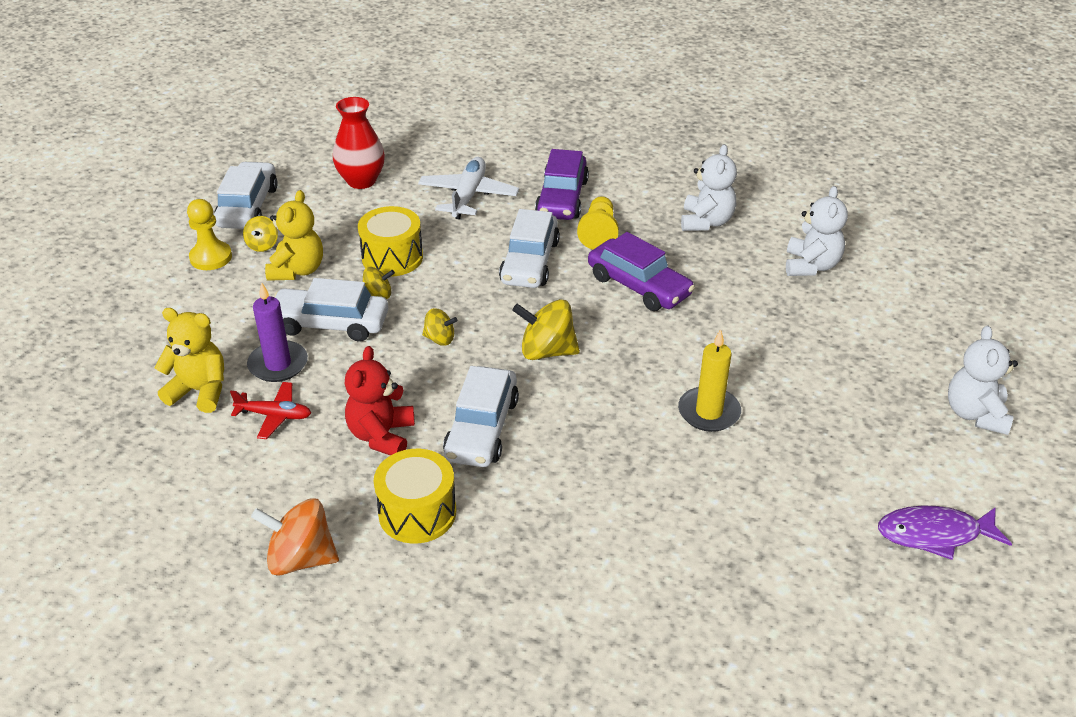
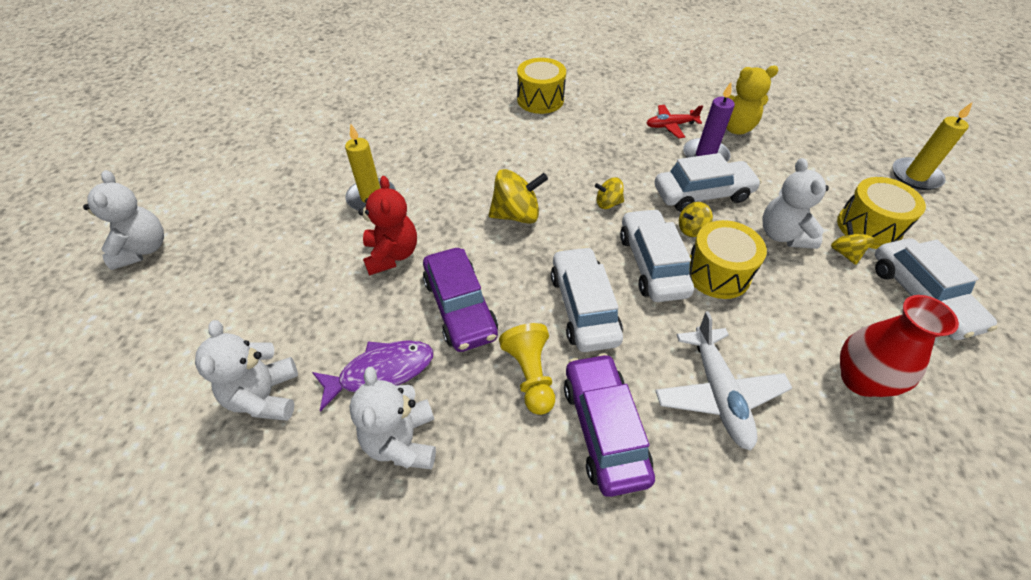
camera: 160 degrees right, 10 degrees up
(89, 286) = (915, 176): none -> yellow candle
(211, 257) = (868, 227): yellow pawn -> yellow drum
(297, 270) = (783, 235): yellow teddy bear -> white teddy bear
(301, 558) = (585, 71): orange spinning top -> none
(381, 436) = (593, 130): red teddy bear -> red teddy bear (392, 255)
(482, 428) = (532, 149): white car -> white car (652, 264)
(639, 286) = (460, 307): purple car -> purple car turned 135 degrees counterclockwise
(934, 534) = (214, 156): purple fish -> purple fish (381, 372)

